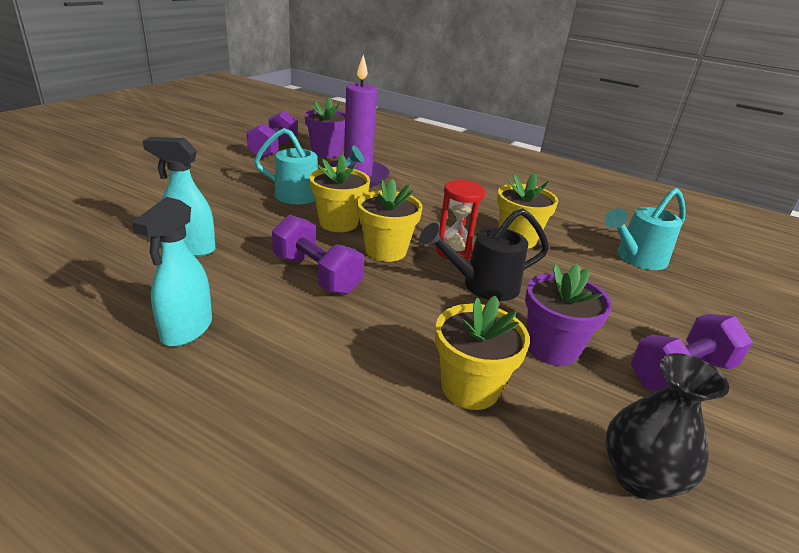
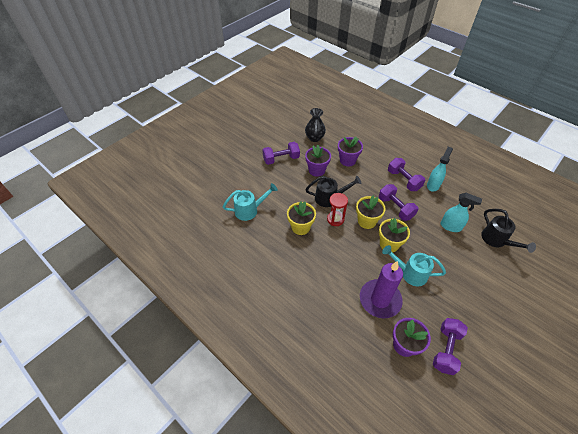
camera: 165 degrees left, 20 degrees up
(96, 232) = (496, 240): none -> black watering can
(279, 338) = (403, 180): none -> purple dumbbell
(470, 388) = (347, 160): yellow flower pot -> purple flower pot

